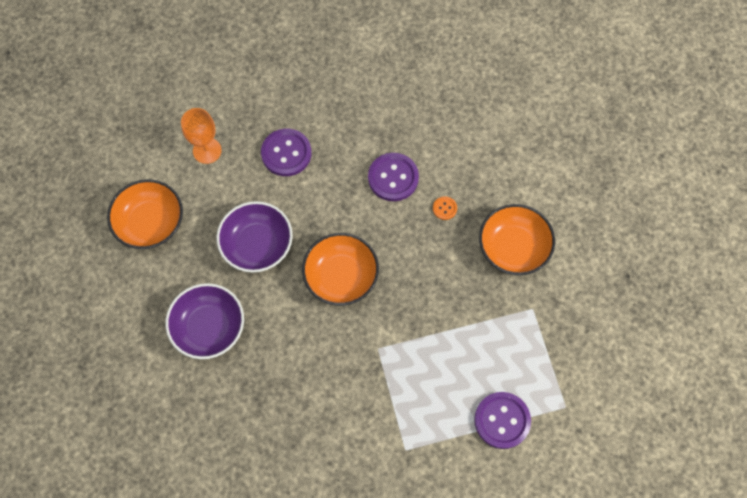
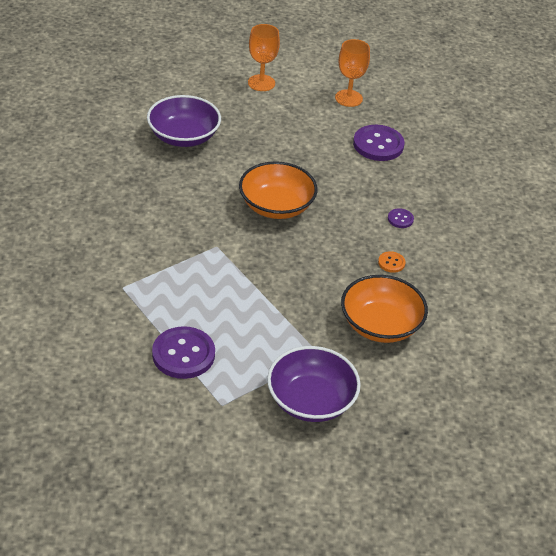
camera: 65 degrees right, 25 degrees down
(150, 223) = (261, 83): orange bowl -> orange goblet
(257, 245) = (277, 147): purple bowl -> purple bowl (311, 400)
(393, 178) = (400, 219): purple button -> purple button, size x0.48

